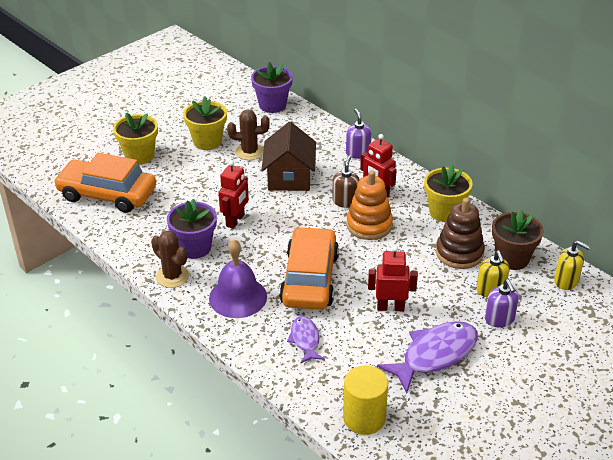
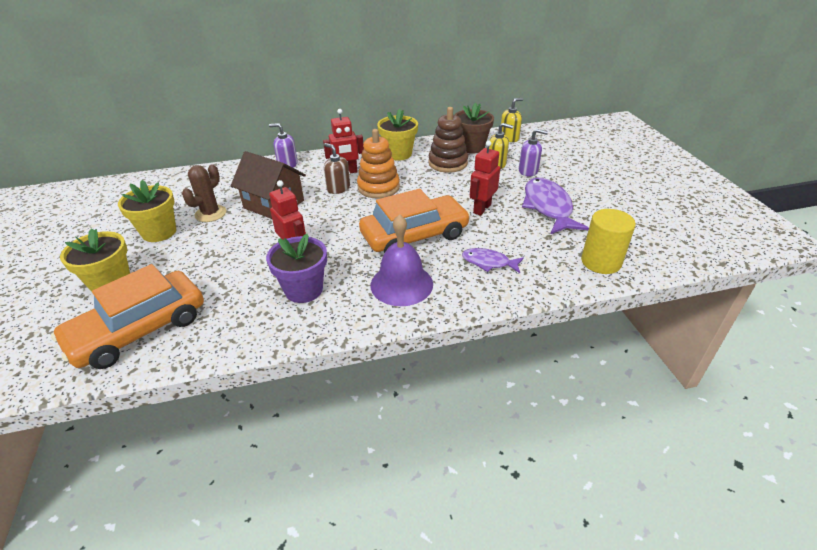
camera: 60 degrees left, 0 degrees up
(172, 276) = (330, 319): brown cactus -> none
(272, 105) = (166, 182): purple flower pot -> none
(310, 279) = (414, 235): orange car -> orange car turned 120 degrees clockwise

